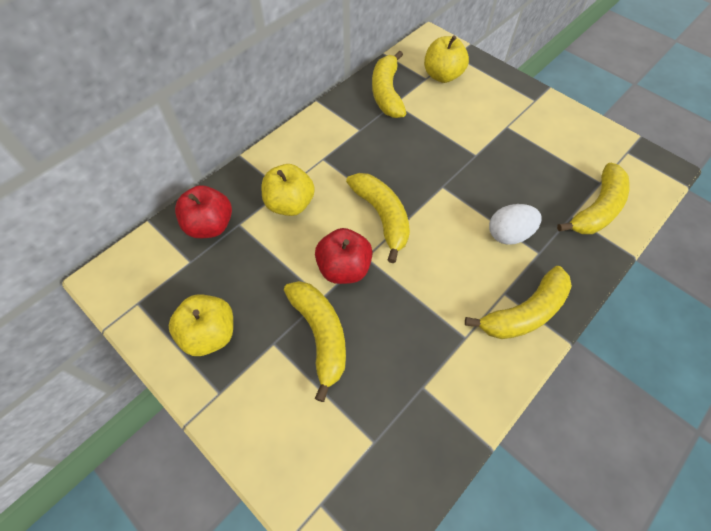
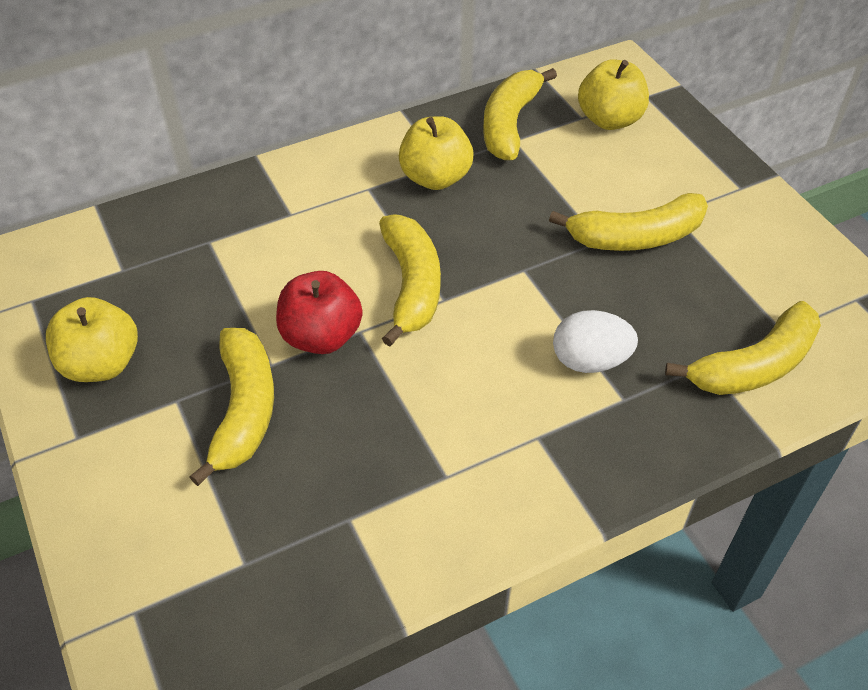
camera: 20 degrees right, 10 degrees down
(210, 225) = (170, 233): red apple -> none
(290, 204) = (291, 235): yellow apple -> yellow apple (435, 178)
(524, 312) = (553, 471): yellow banana -> yellow banana (636, 237)

